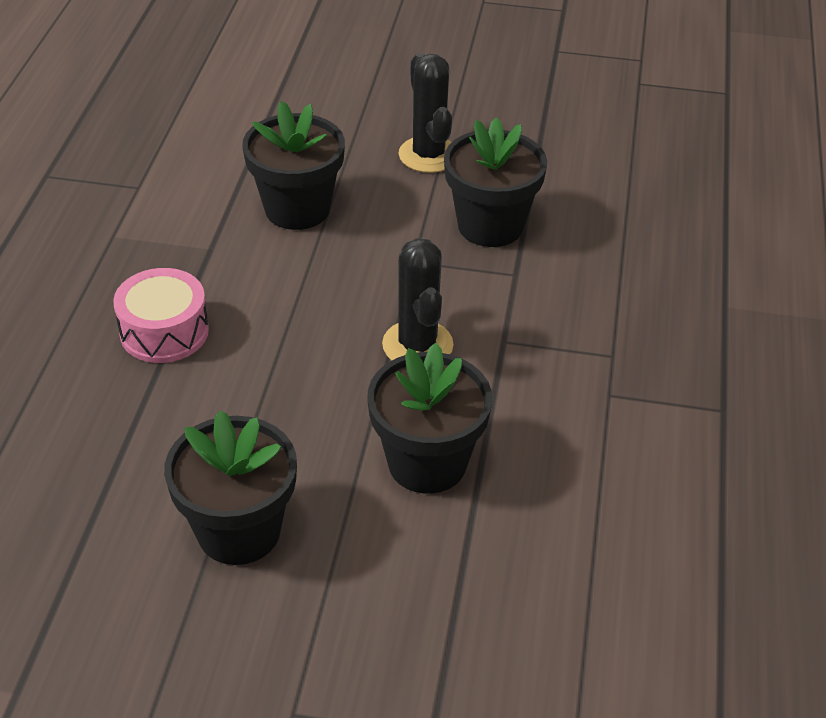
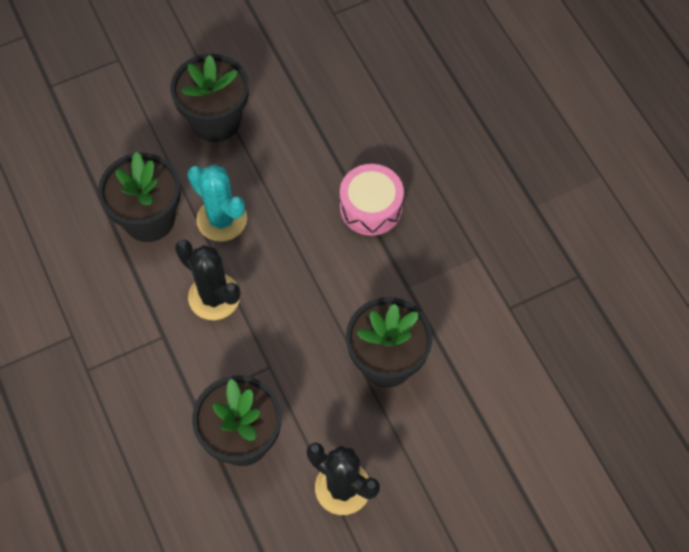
camera: 145 degrees right, 20 degrees up
(340, 413) = (222, 219): none -> turquoise cactus

